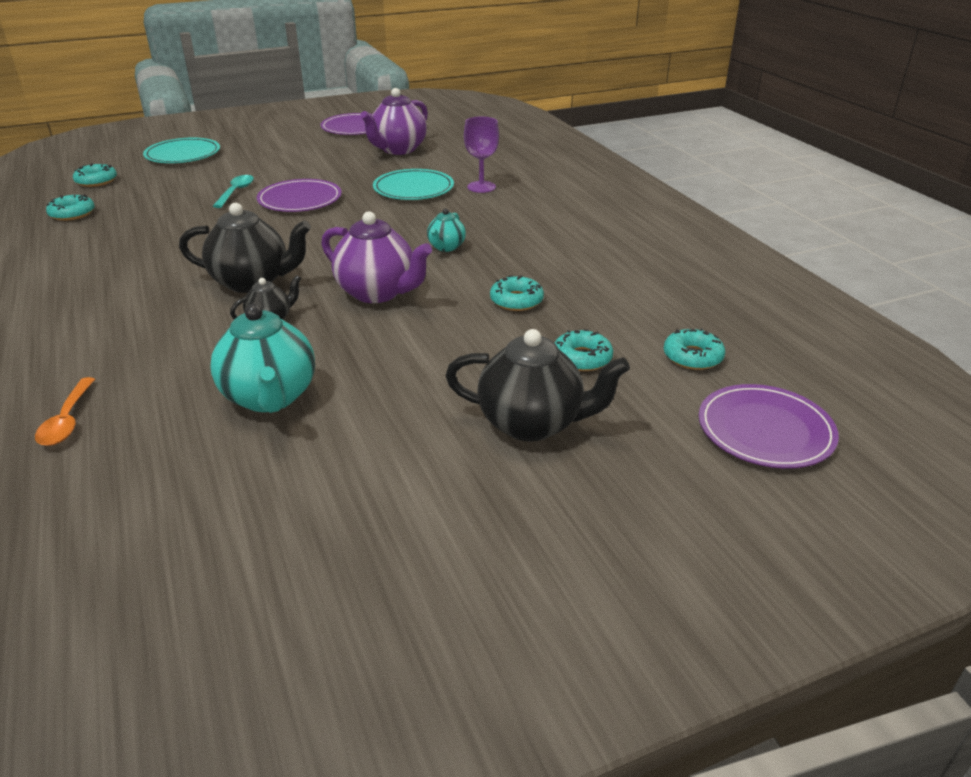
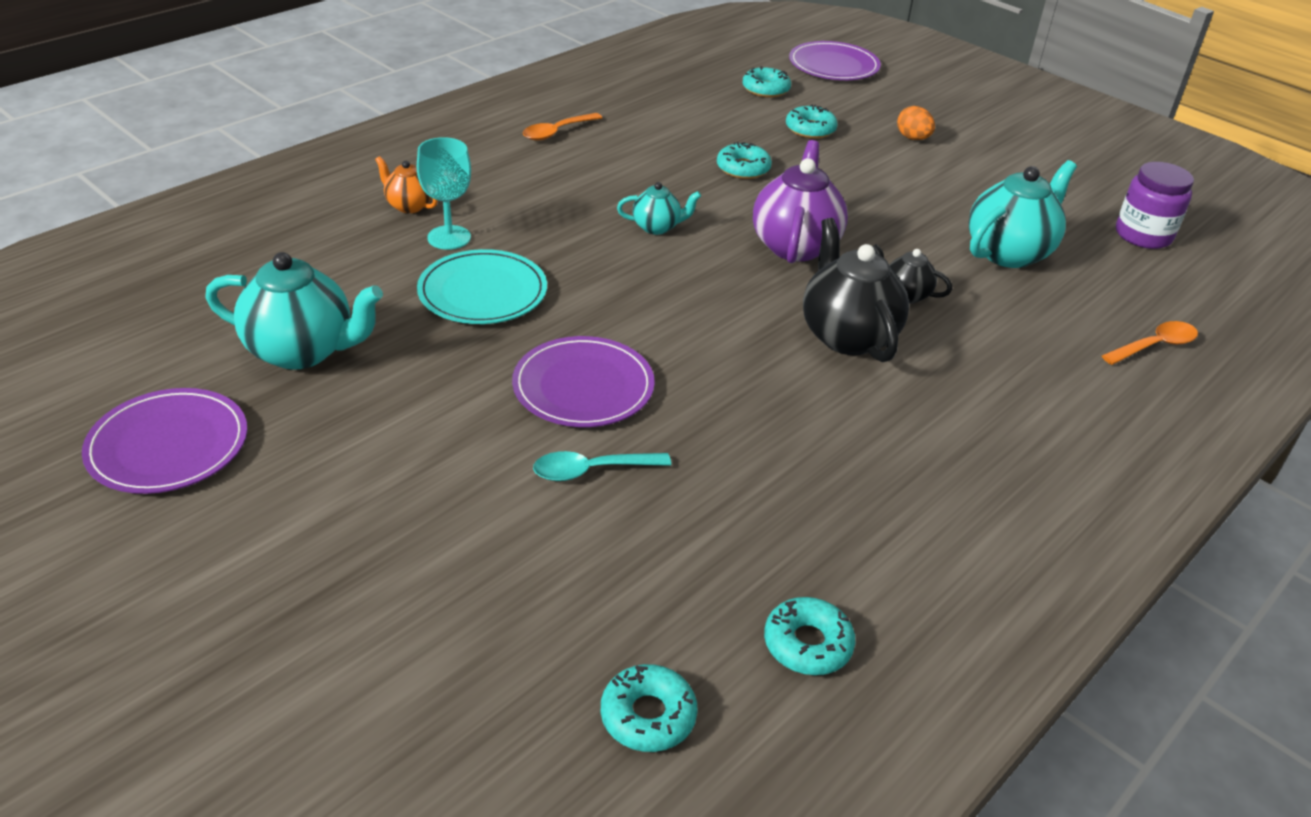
camera: 115 degrees left, 5 degrees up
(183, 154) = (427, 654): turquoise plate -> none
(204, 518) = (1143, 235): none -> purple jar
(398, 150) = (302, 351): purple teapot -> turquoise teapot
(481, 187) = (449, 237): purple goblet -> turquoise goblet
(529, 181) = (408, 206): none -> orange teapot
(532, 423) = (913, 138): black teapot -> orange egg
(619, 237) = (557, 132): none -> orange spoon

